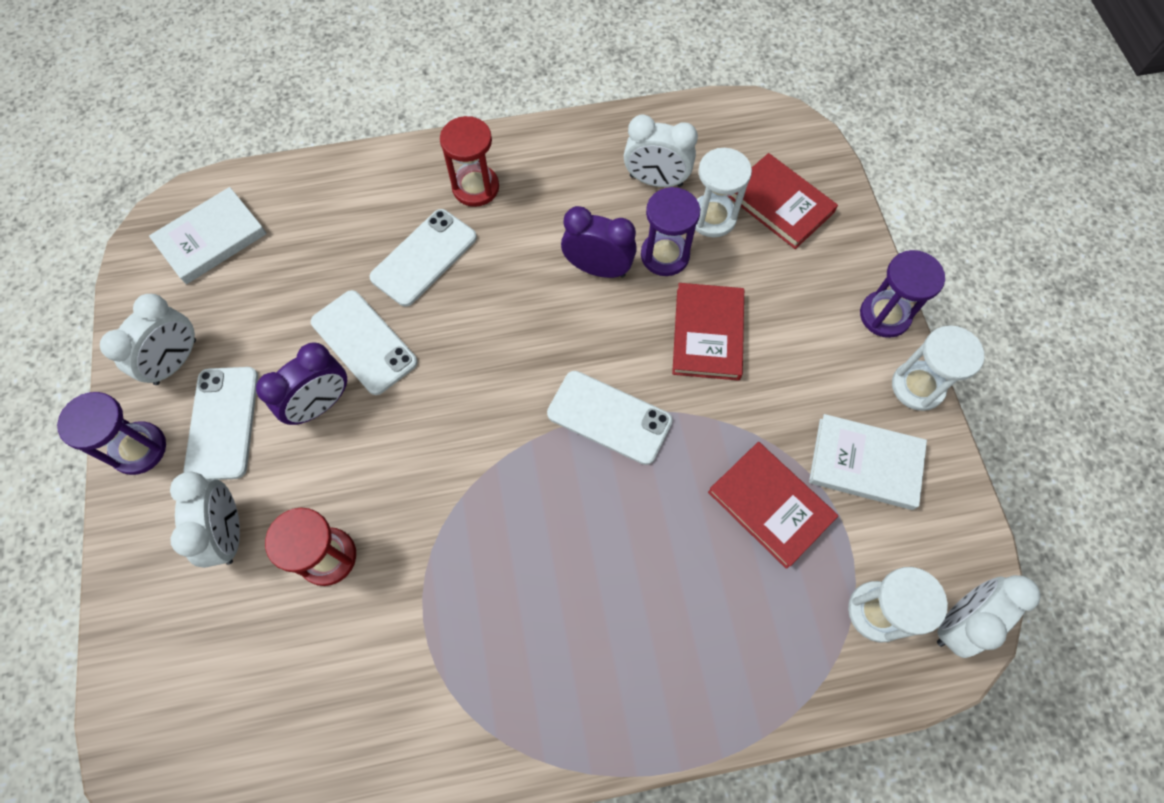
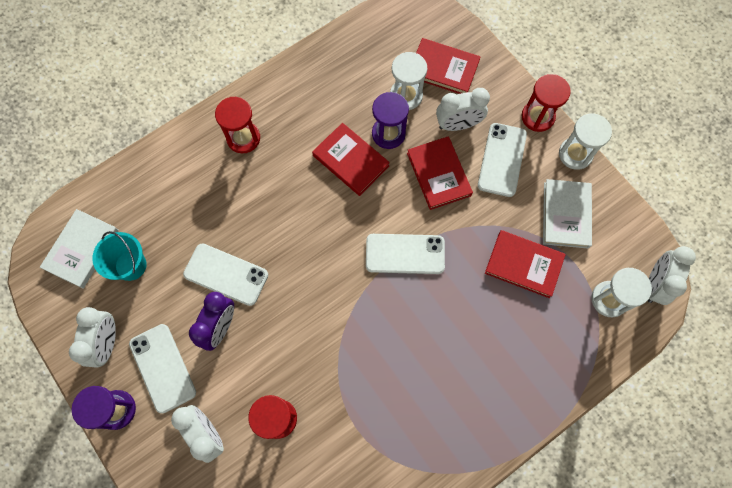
camera: 25 degrees left, 5 degrees up
(256, 281) = (130, 265): none -> turquoise bucket
(424, 257) = (235, 201): white phone -> white phone (502, 160)
(597, 269) = (351, 160): purple clock -> red book
(656, 181) = (358, 85): white clock -> white clock (458, 125)
(865, 463) = (565, 215): white book -> white book turned 75 degrees counterclockwise
(884, 315) = (537, 117): purple hourglass -> red hourglass

